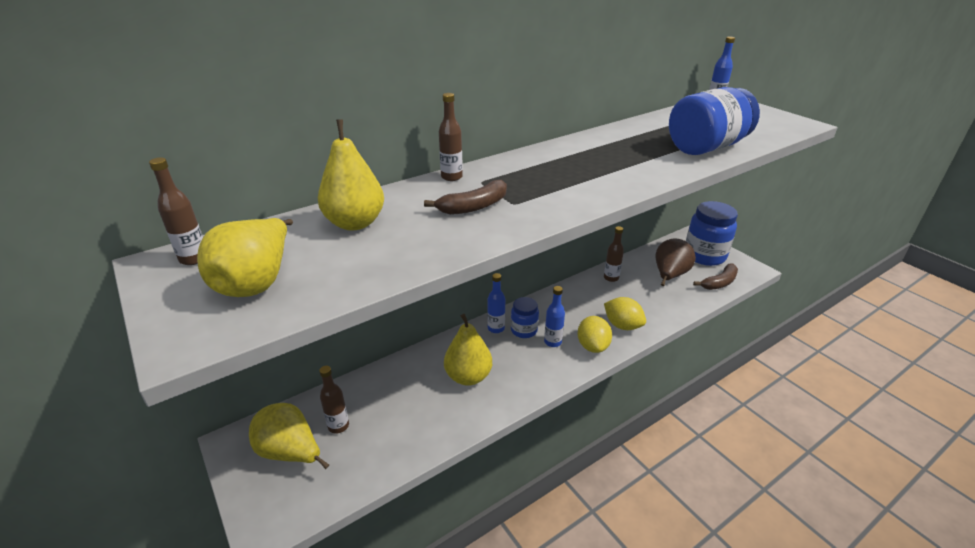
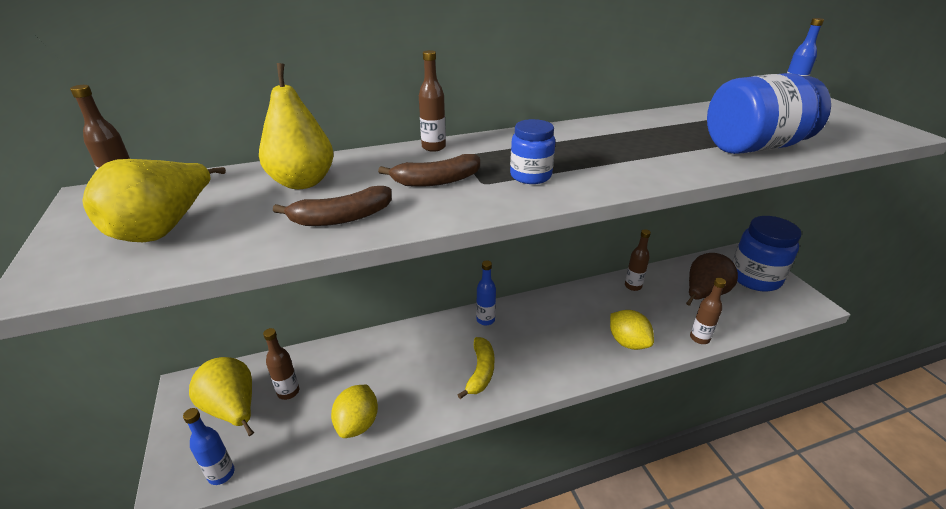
camera: 15 degrees right, 0 degrees up
(468, 376) = (436, 367): yellow pear -> none
(509, 373) = (480, 372): none -> yellow banana
(524, 330) = (514, 327): blue jar -> blue jar (530, 176)
(552, 342) = (541, 346): blue bottle -> blue bottle (221, 474)
(592, 346) = (585, 359): yellow lemon -> yellow lemon (357, 424)
(677, 312) = (699, 338): none -> brown bottle
(719, 283) = (764, 313): brown banana -> brown banana (341, 218)

